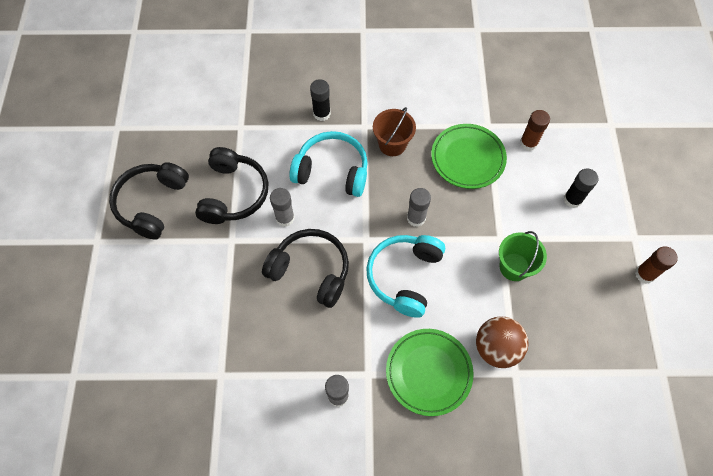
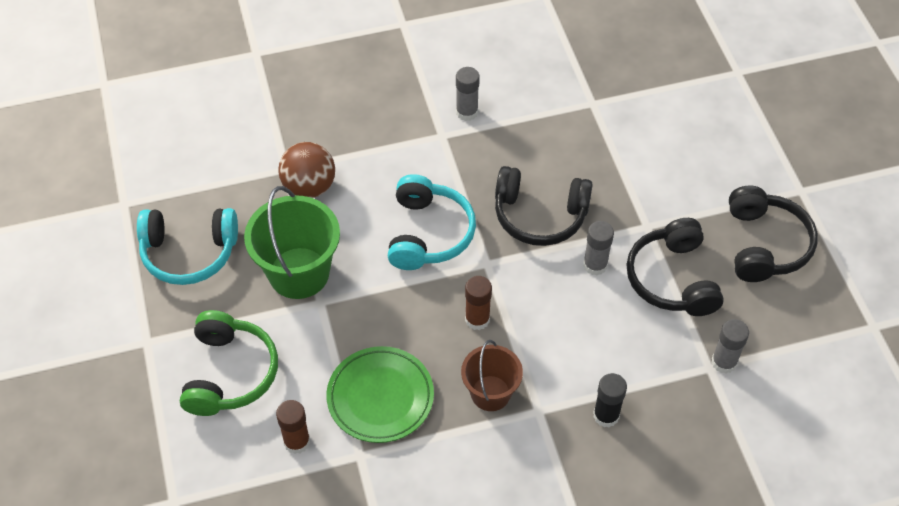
camera: 165 degrees right, 10 degrees down
(332, 171) = (559, 336): turquoise headphones -> turquoise headphones (189, 252)
(416, 218) = (432, 302): grey glue stick -> grey glue stick (724, 362)
(428, 372) = (379, 150): green plate -> none
(514, 267) = (299, 273): green bucket -> green bucket, size x1.62
(572, 199) = (229, 373): black glue stick -> green headphones
(644, 274) = (136, 300): brown glue stick -> brown glue stick (477, 319)

